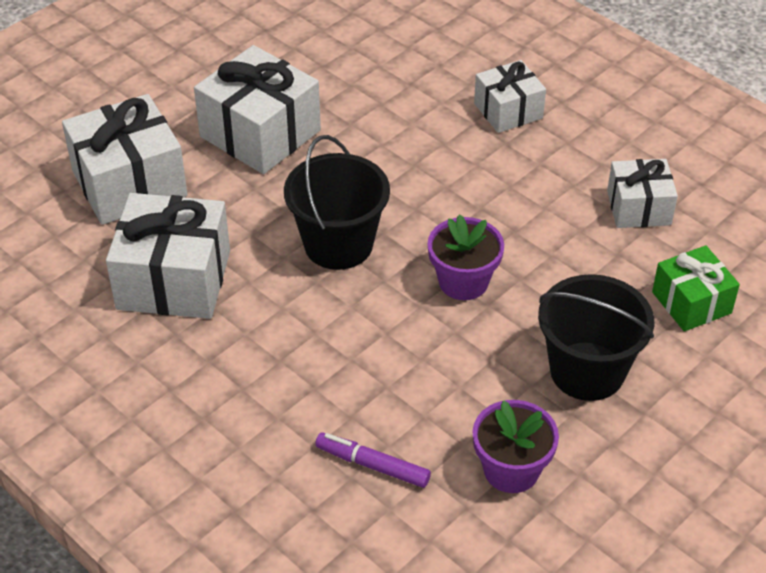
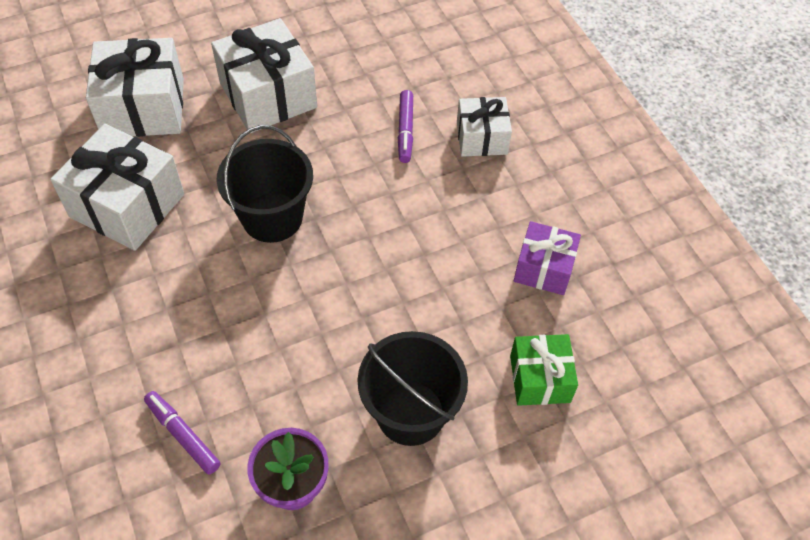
camera: 20 degrees right, 10 degrees up
(426, 126) = (405, 131): none -> purple marker
(463, 281) = (354, 288): purple flower pot -> none
(639, 208) = (544, 268): white gift -> purple gift

